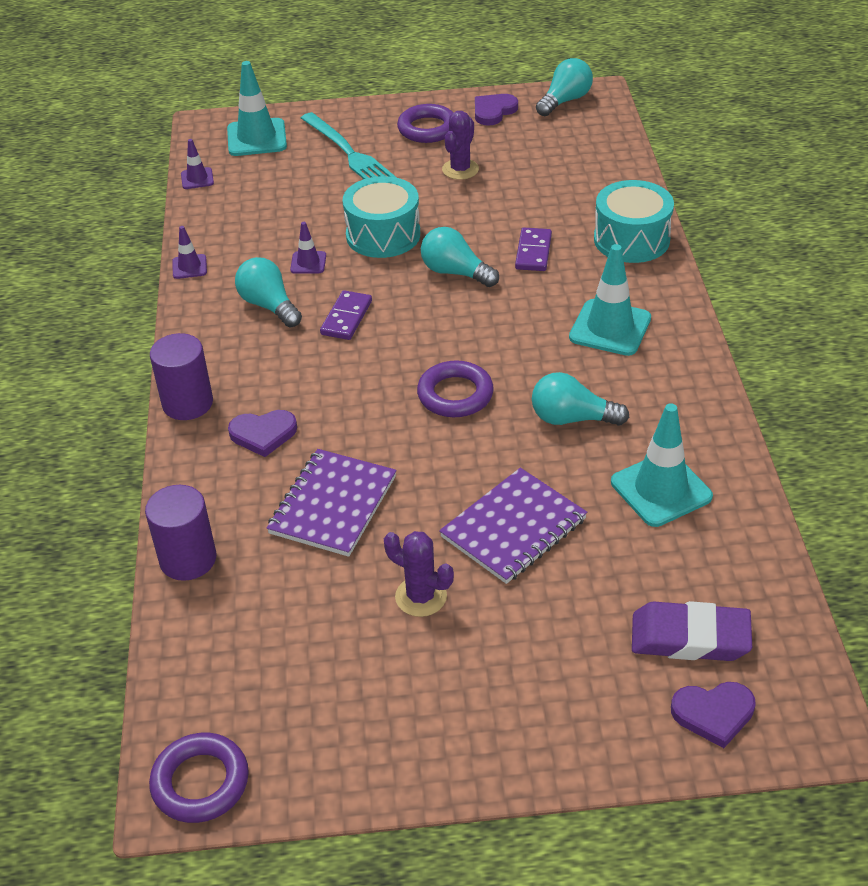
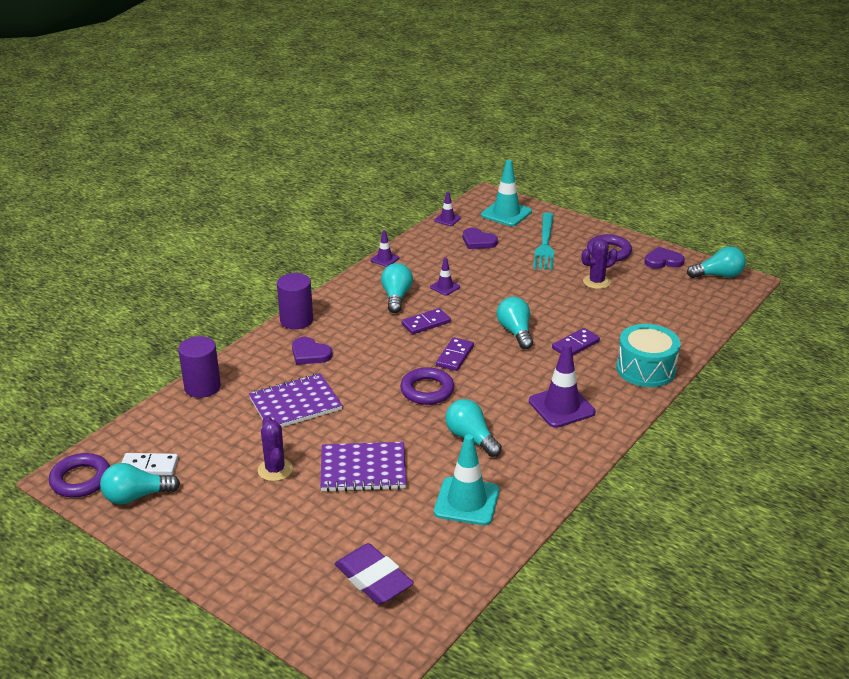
camera: 40 degrees right, 10 degrees down
(265, 701) = (149, 466): none -> white domino
(304, 748) = (136, 496): none -> turquoise light bulb
(383, 235) = (503, 293): turquoise drum -> none
(430, 337) = (454, 356): none -> purple domino
(610, 328) = (561, 407): turquoise traffic cone -> purple traffic cone
(713, 714) = (331, 621): purple heart -> purple heart (478, 241)

